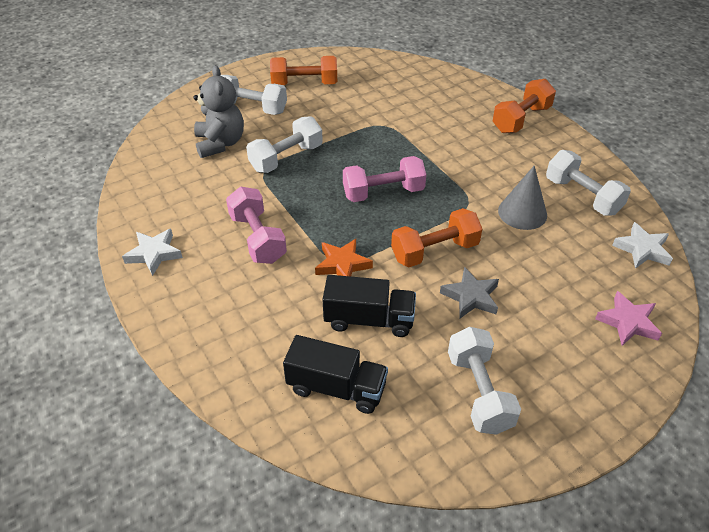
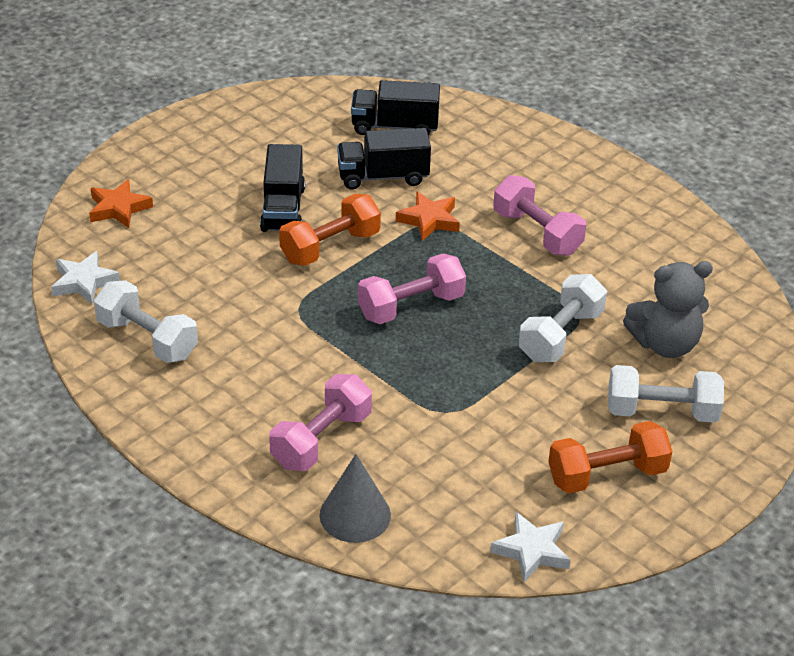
camera: 165 degrees right, 5 degrees down
(154, 254) = (638, 203): white star -> white star (532, 551)
(220, 143) = (665, 344): grey teddy bear -> grey teddy bear turned 75 degrees counterclockwise
(464, 120) = (321, 440): none -> pink dumbbell
(471, 297) = (283, 209): grey star -> black truck
(479, 392) = (267, 139): white dumbbell -> none
(521, 119) = (230, 457): orange dumbbell -> none
(522, 212) = (228, 306): grey cone -> grey cone (355, 515)
(628, 322) = (118, 208): pink star -> orange star

